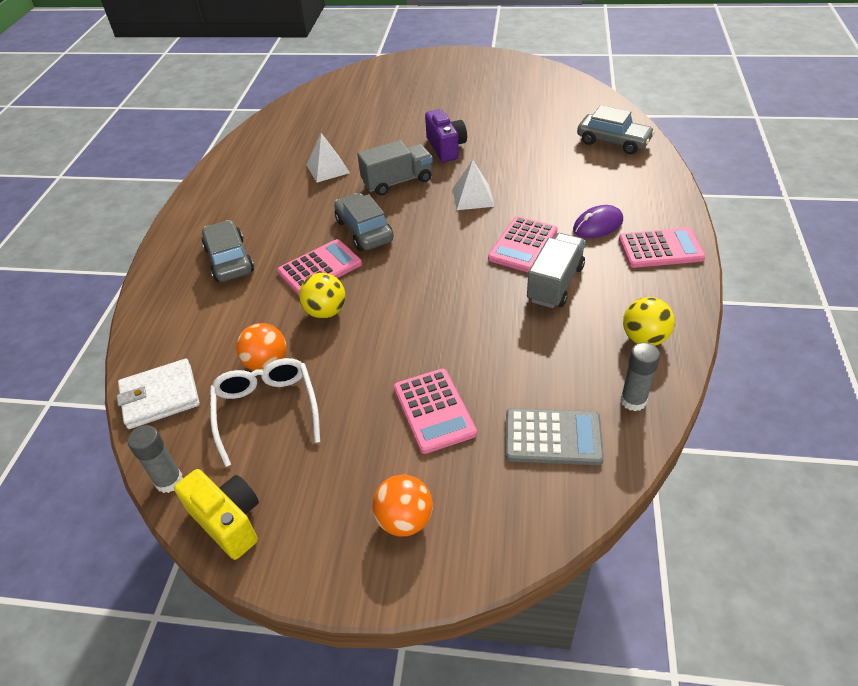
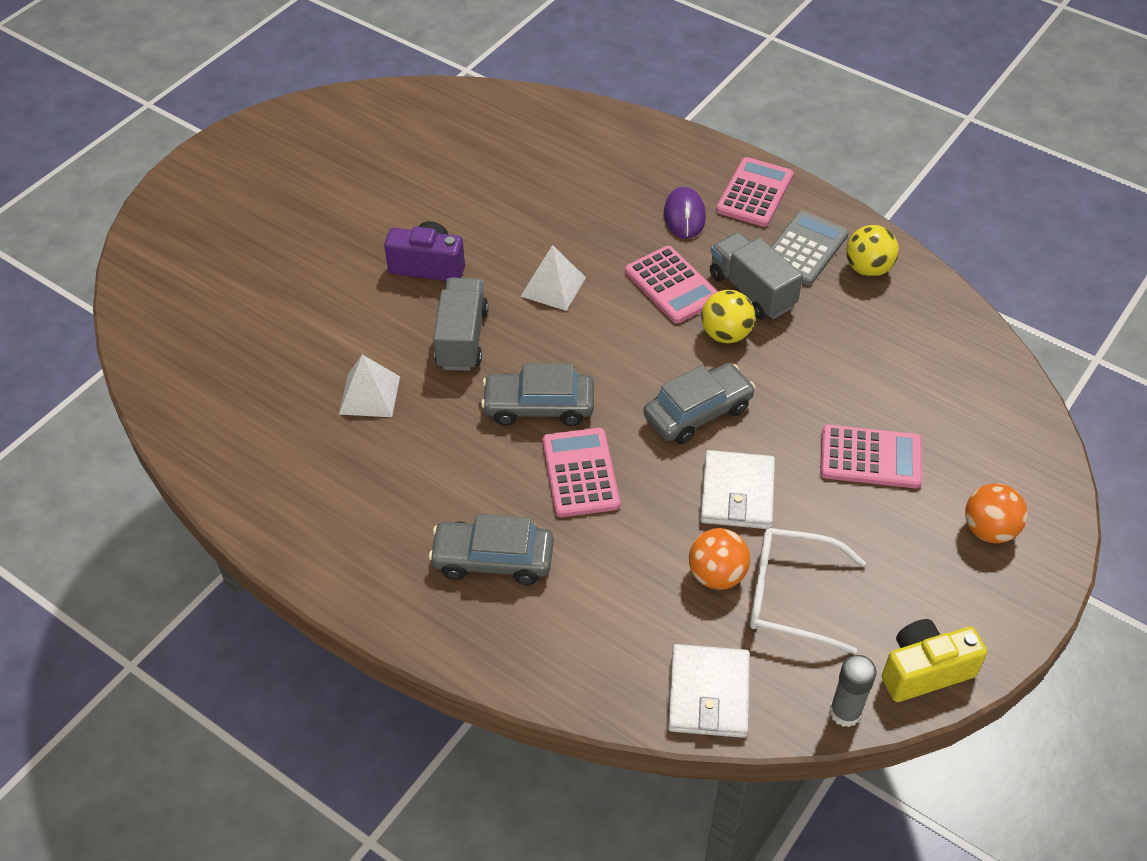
camera: 65 degrees left, 5 degrees up
(326, 312) = (665, 493): yellow ball -> yellow ball (725, 334)
(348, 347) = (737, 493): none -> white wallet
(553, 437) = (949, 387): grey calculator -> grey calculator (804, 249)
(613, 141) = (547, 130): grey car -> grey car (698, 412)
(633, 401) = (937, 315): grey glue stick -> none

